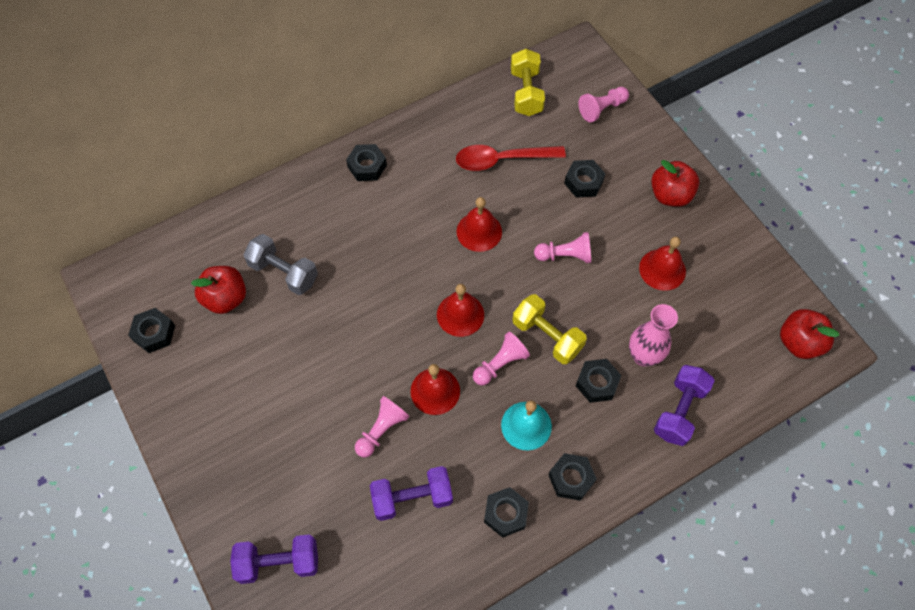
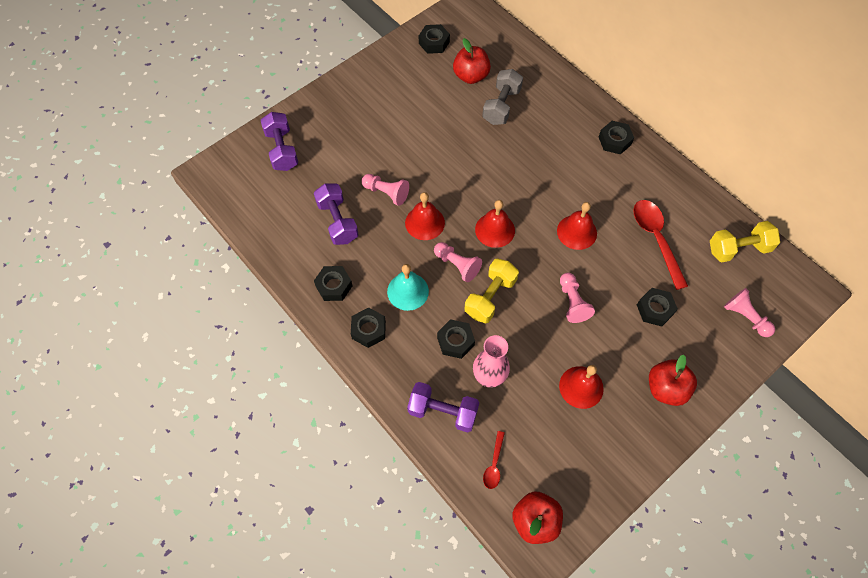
camera: 80 degrees right, 0 degrees up
(740, 370) = (494, 464): none -> red spoon

